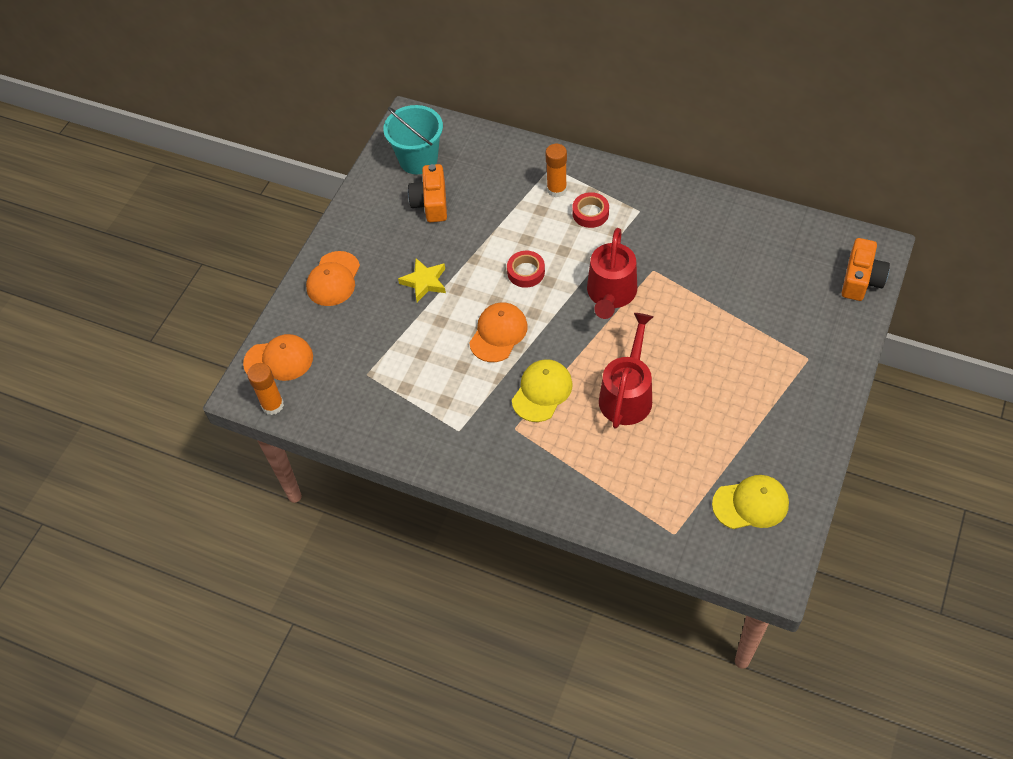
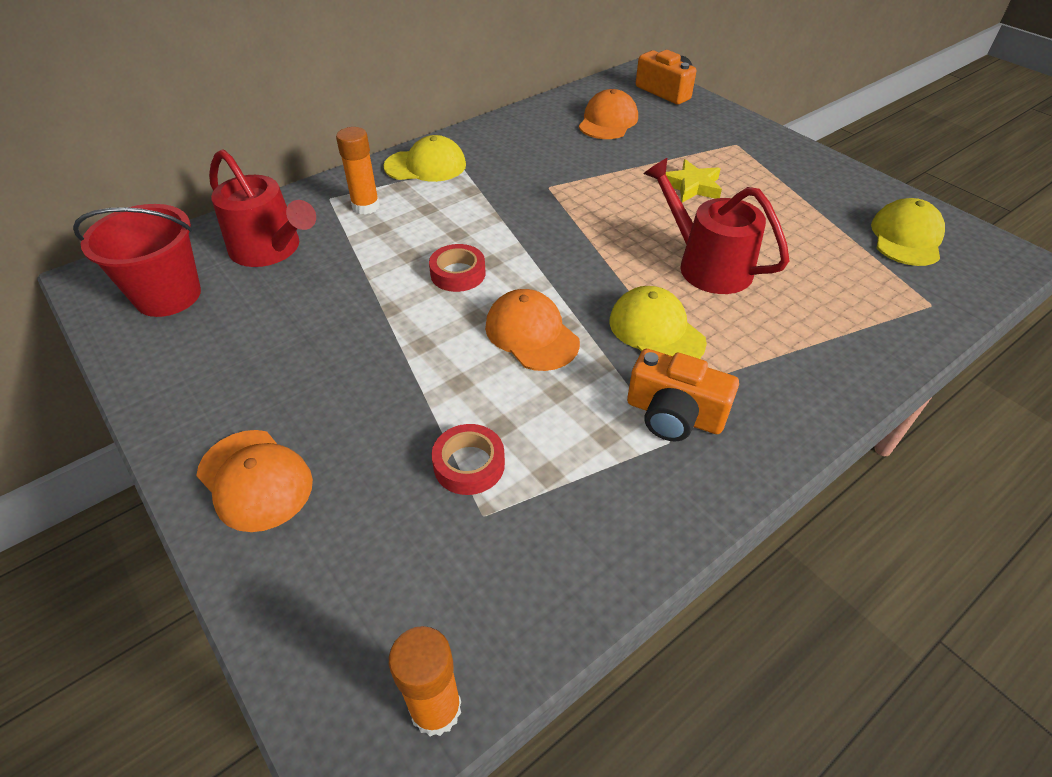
camera: 65 degrees left, 10 degrees down
(279, 360) = (341, 646): orange cap -> orange cap (608, 121)
(418, 159) = (168, 296): turquoise bucket -> red bucket
(424, 282) = (376, 372): yellow star -> yellow star (691, 186)
(431, 203) = (253, 312): orange camera -> orange camera (674, 415)
(590, 213) = (427, 197): red tape -> red tape (469, 464)
(611, 294) = (553, 224): red watering can -> red watering can (270, 249)
(625, 191) = (425, 166): none -> yellow cap

